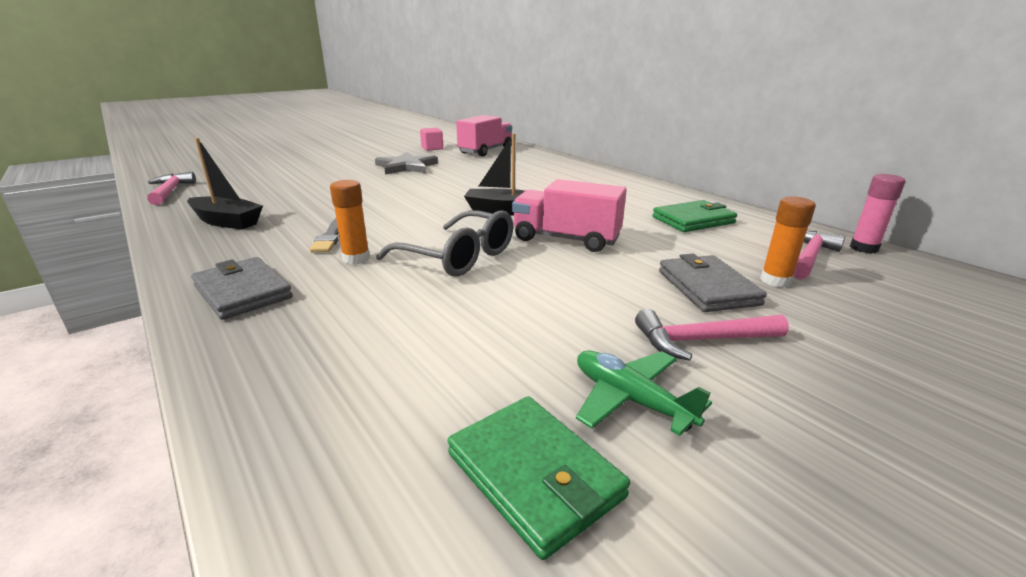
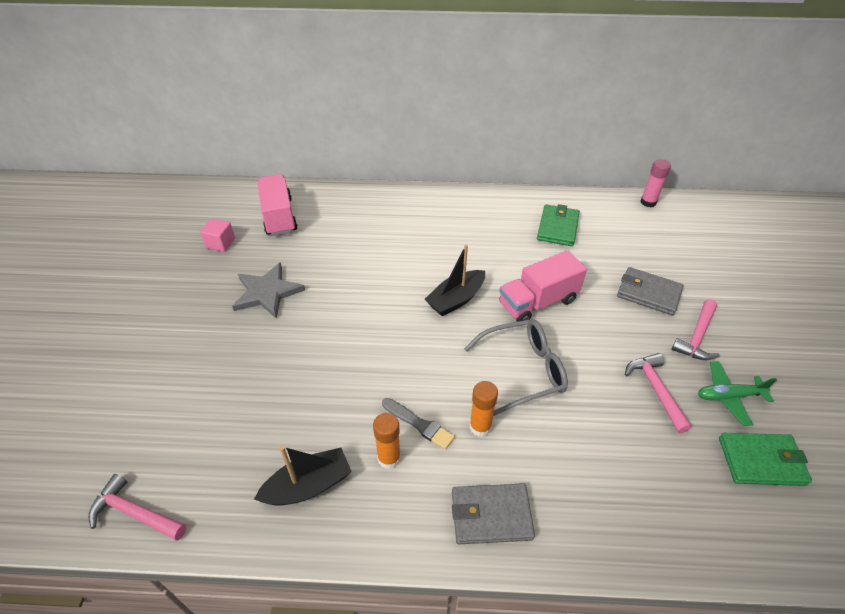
camera: 50 degrees left, 20 degrees up
(775, 281) = (659, 263): orange glue stick -> orange glue stick (389, 458)
(808, 257) = (642, 229): pink hammer -> pink hammer (655, 390)

